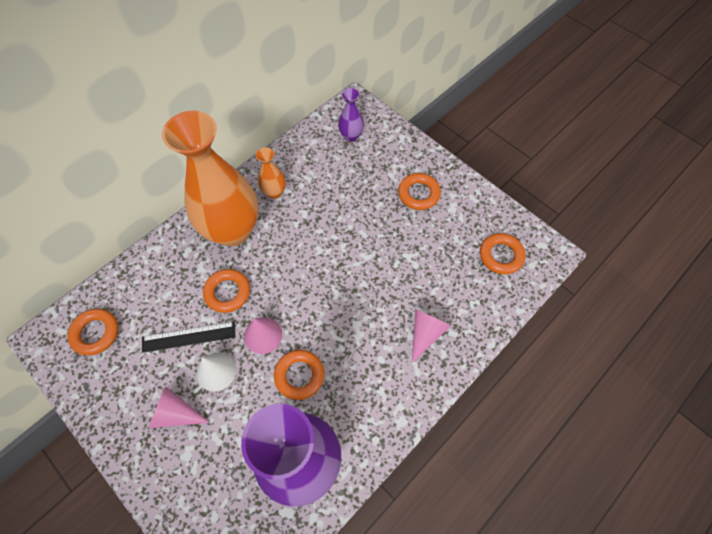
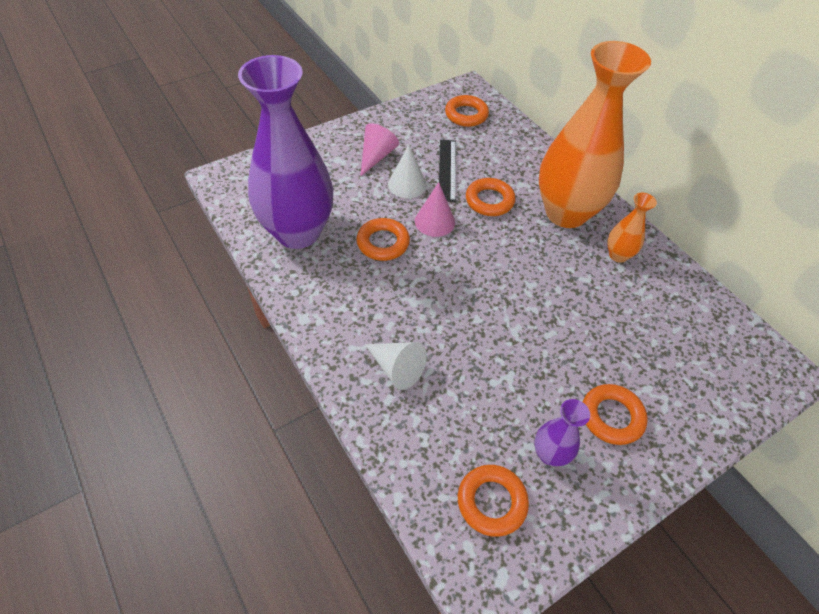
camera: 100 degrees right, 10 degrees down
(351, 136) = (718, 353): purple vase -> purple vase (550, 454)
(426, 333) = (397, 368): pink cone -> white cone

